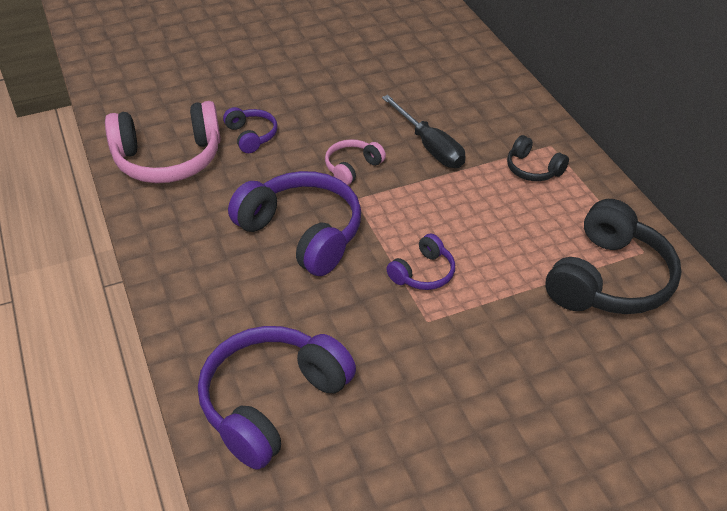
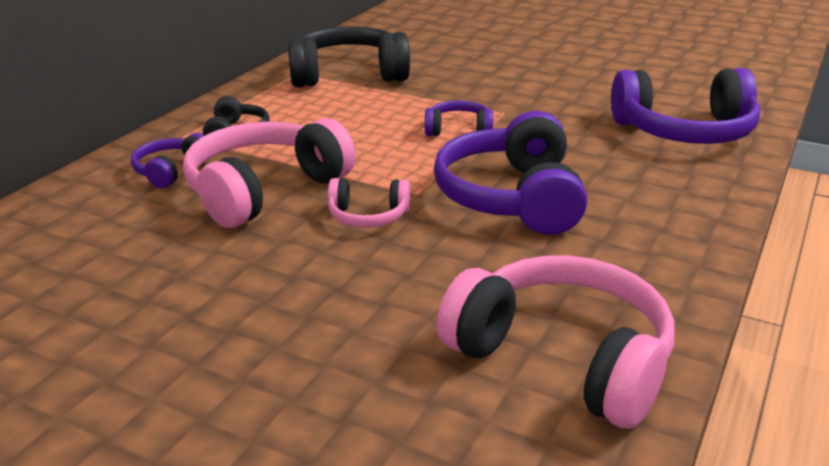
camera: 130 degrees left, 15 degrees down
(251, 136) = (410, 316): purple headphones -> purple headphones (171, 171)
(430, 146) = (264, 190): black screwdriver -> pink headphones

